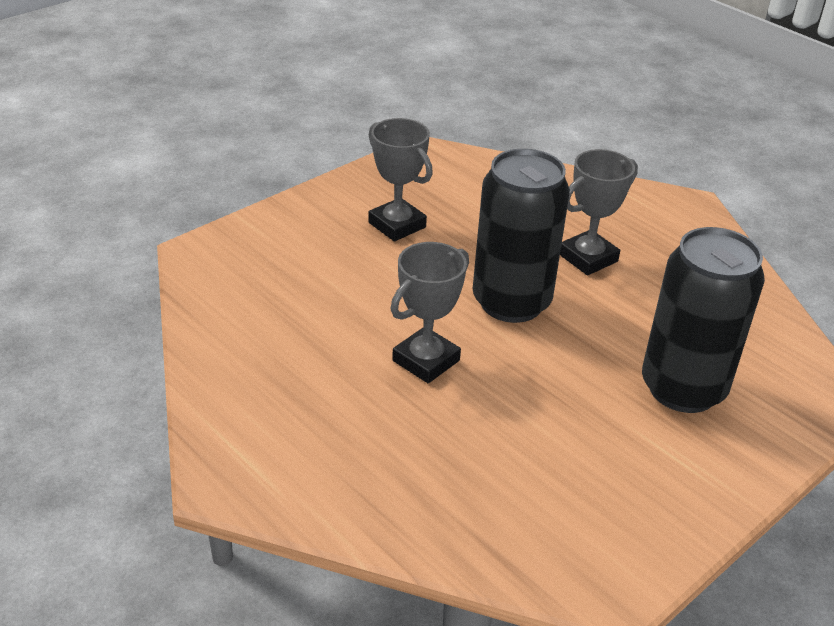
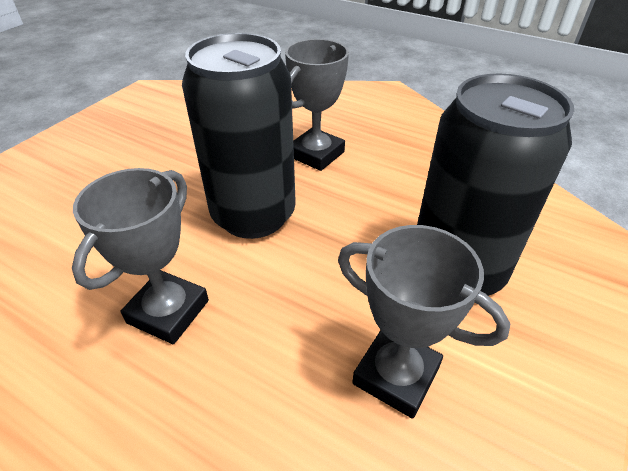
camera: 15 degrees left, 5 degrees up
(397, 225) = (125, 161): grey trophy -> grey trophy (396, 375)

